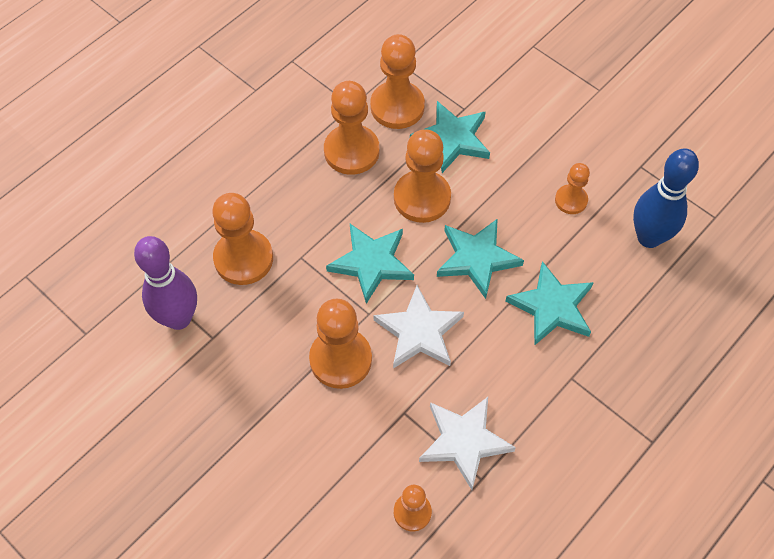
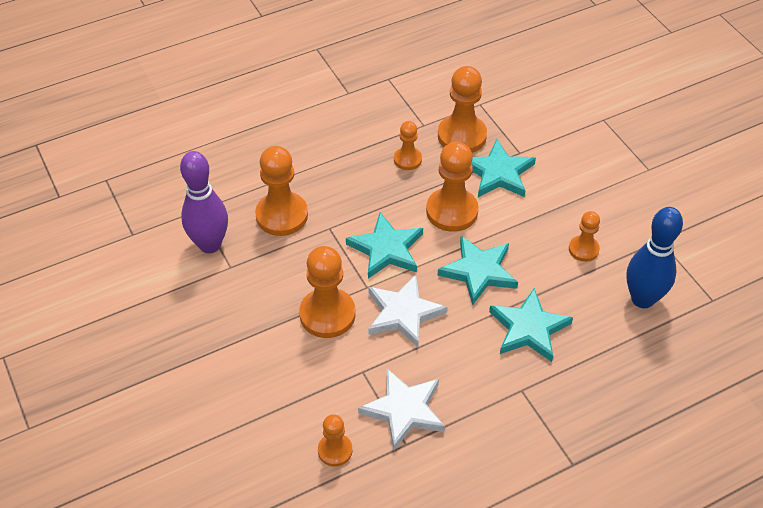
camera: 20 degrees right, 10 degrees down
(351, 151) = (407, 159): orange pawn -> orange pawn, size x0.57

